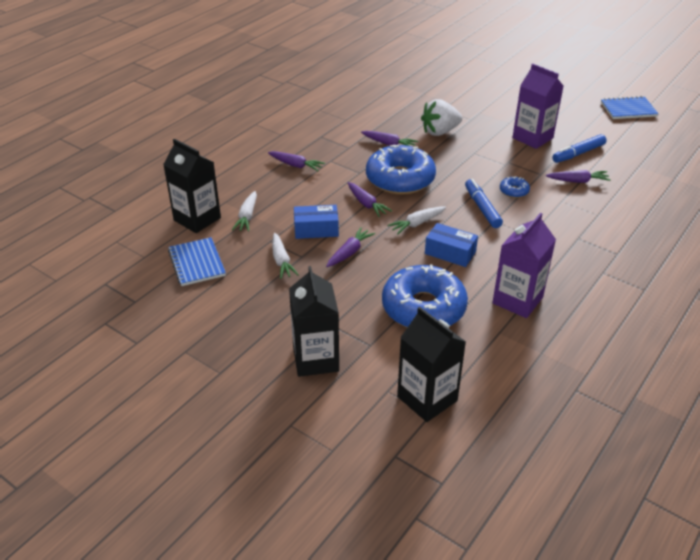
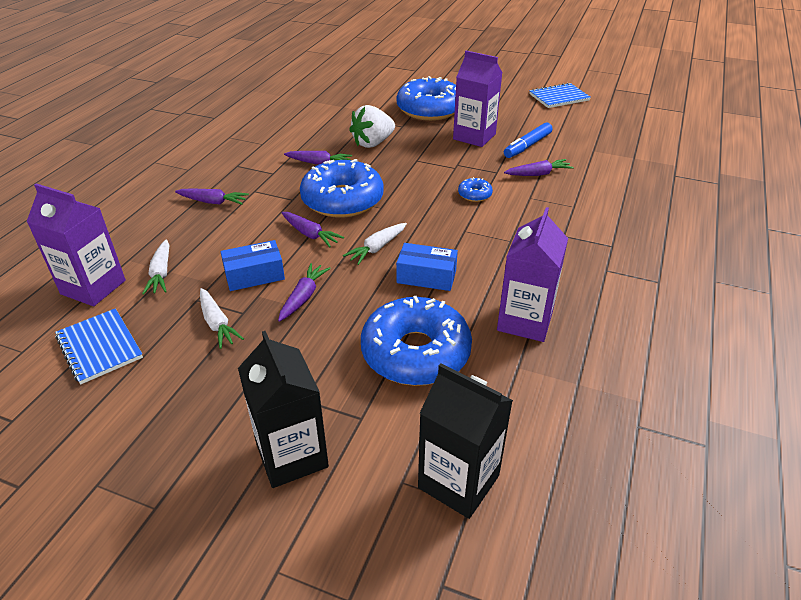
camera: 15 degrees left, 0 degrees up
(197, 219) = (93, 287): black carton -> purple carton
(482, 208) = (446, 218): blue marker -> none
(500, 106) = (429, 109): none -> blue donut

